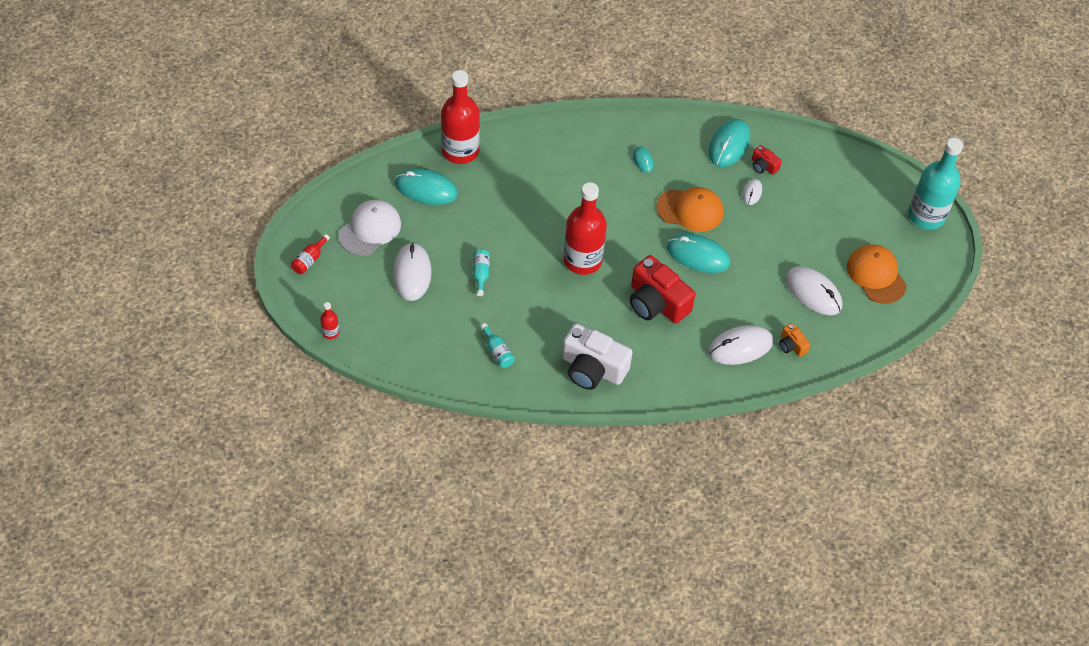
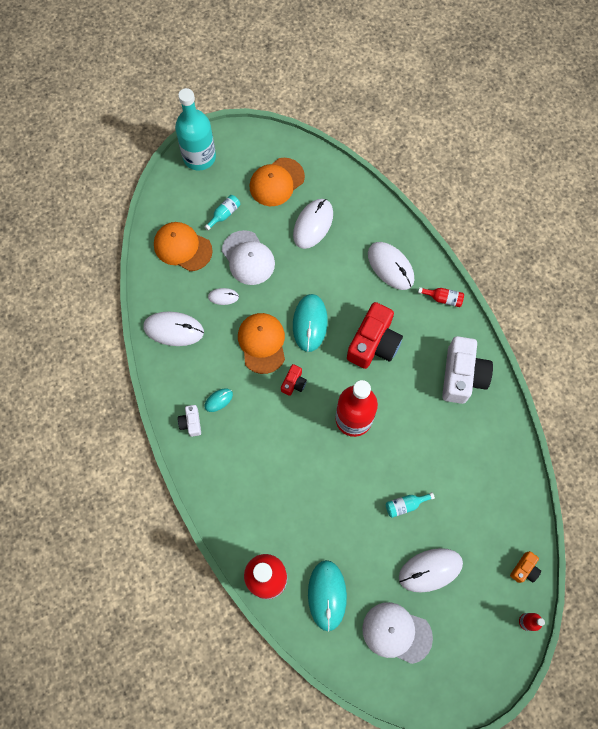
camera: 105 degrees left, 15 degrees up
(309, 260) = (456, 679): red bottle -> red bottle (443, 299)
(497, 352) = (480, 460): turquoise bottle -> turquoise bottle (224, 214)
(628, 134) = (191, 423): none -> white camera
(729, 145) = (173, 329): turquoise mouse -> white mouse
(763, 166) = (189, 294): red camera -> red camera (294, 383)
(790, 225) = (248, 258): none -> white cap
(791, 345) = (373, 229): orange camera -> orange camera (524, 569)
(819, 174) = (182, 247): none -> orange cap

